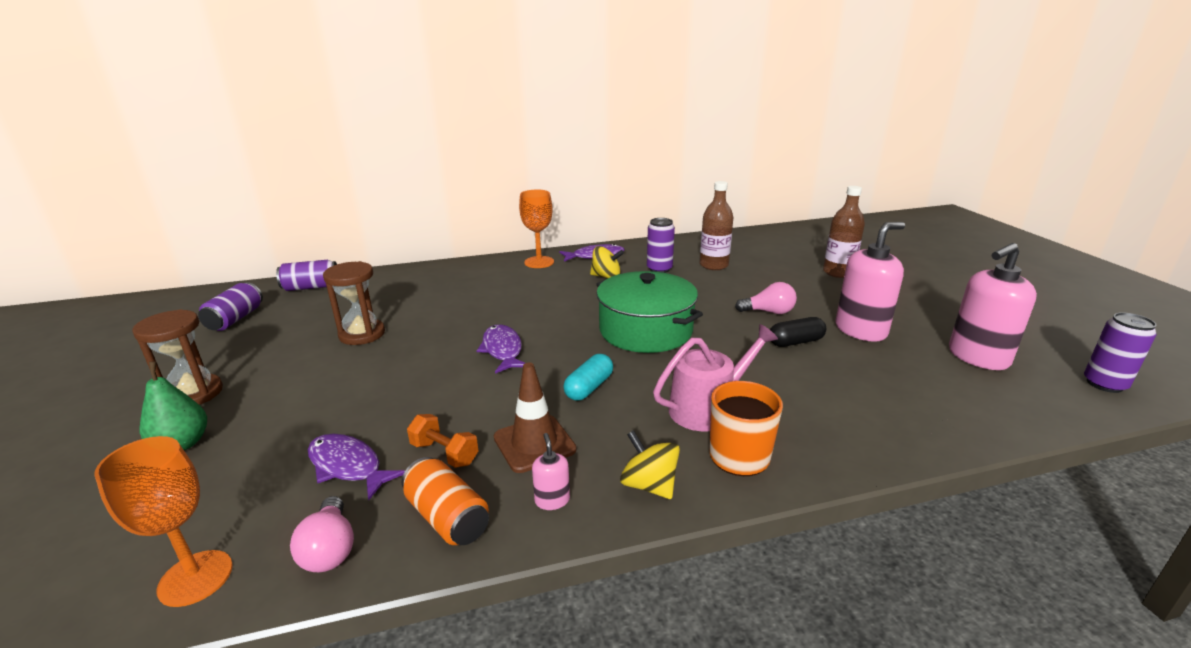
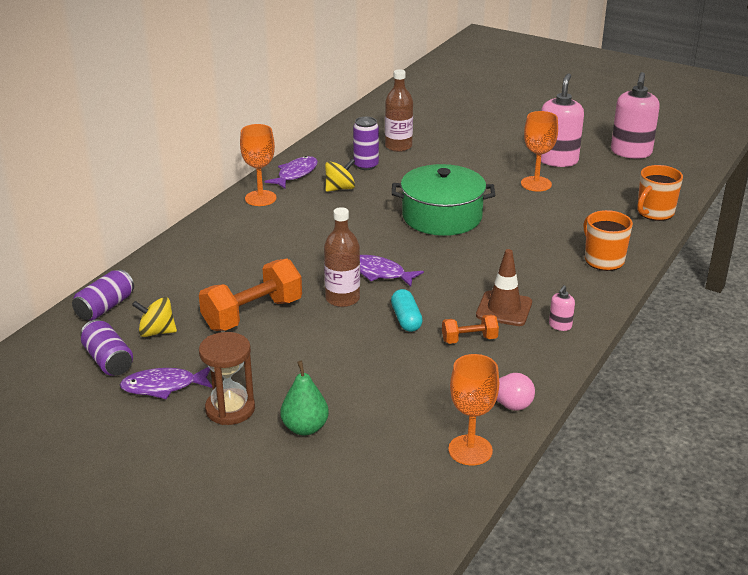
camera: 45 degrees left, 5 degrees up
(348, 466) = (433, 374): purple fish -> purple fish (163, 386)
(362, 334) = (252, 314): brown hourglass -> orange dumbbell
(447, 517) = (529, 360): orange can -> none
(552, 500) = (560, 325): pink soap dispenser -> pink soap dispenser turned 90 degrees counterclockwise
(589, 387) = (475, 267): turquoise capsule -> turquoise capsule (406, 319)
(649, 485) = (588, 295): yellow spinning top -> yellow spinning top (156, 332)
(707, 408) = (553, 245): pink watering can -> none
(768, 312) = (491, 169): pink light bulb -> none
(795, 342) = (536, 184): black capsule -> orange goblet
(838, 272) = (486, 120): brown bottle -> brown bottle (342, 299)
(906, 436) = (654, 213): none -> orange mug
(1104, 384) = (695, 144): purple can -> none

